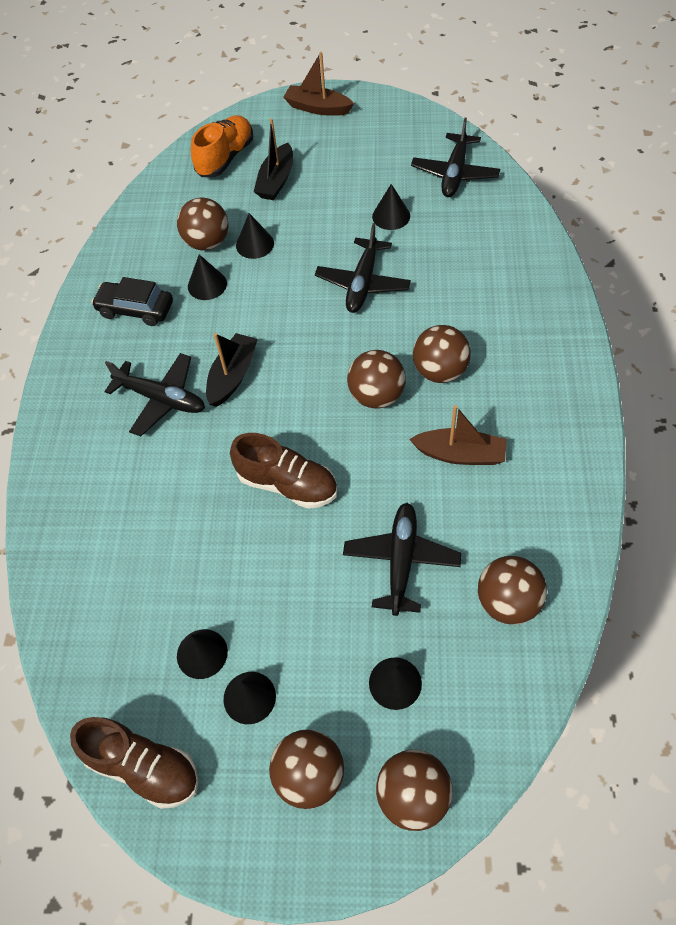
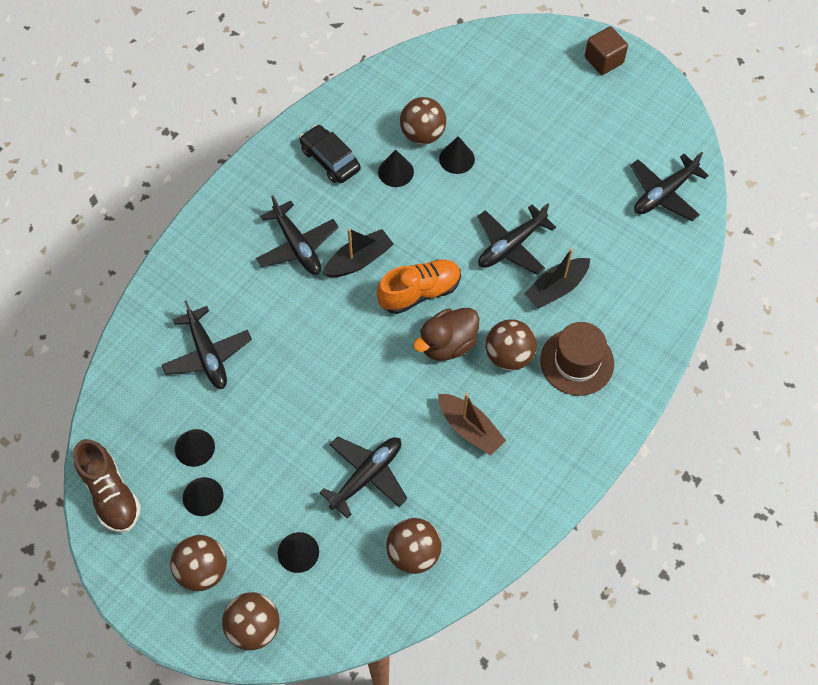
camera: 30 degrees right, 5 degrees up
(146, 553) = (207, 354): none -> black plane
(225, 158) = (493, 64): orange shoe -> orange shoe (419, 292)
(276, 180) = (516, 110): black boat -> black boat (556, 288)
(287, 484) = (334, 369): brown shoe -> none
(318, 108) = (603, 60): brown boat -> brown cube
(376, 396) = (447, 344): brown ball -> brown duck
(391, 216) = (580, 200): black cone -> none
(502, 340) = (577, 362): none -> brown hat

